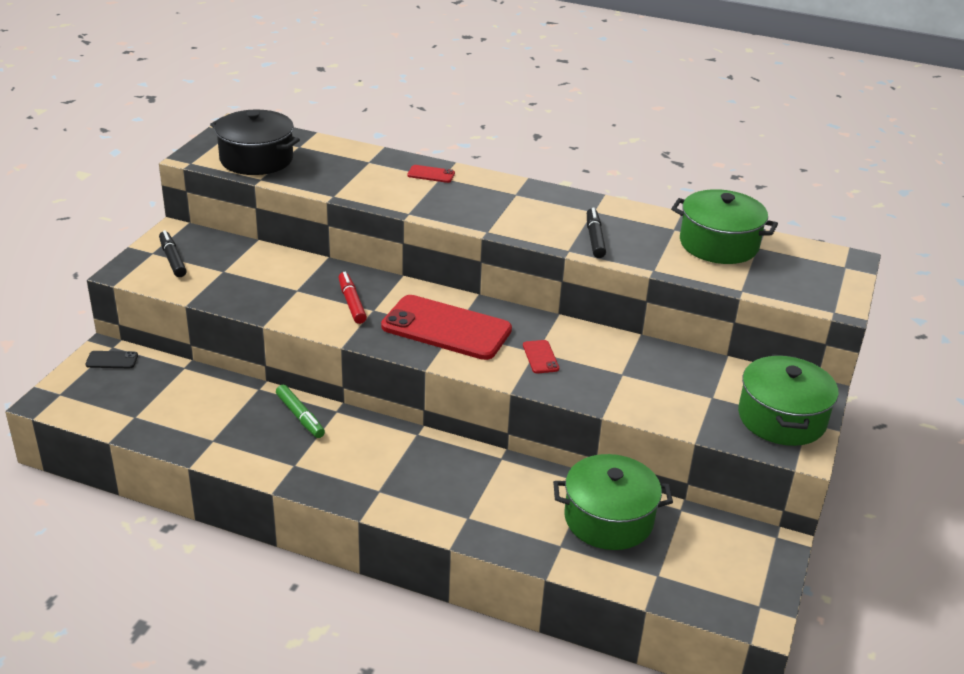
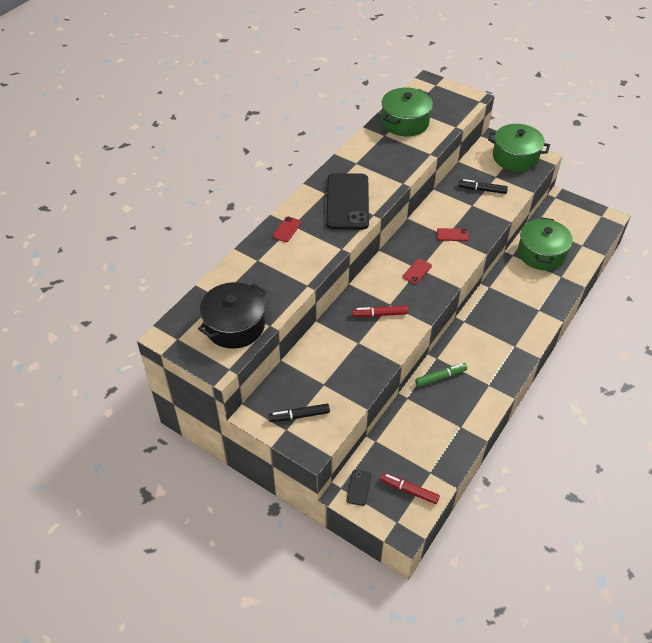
camera: 75 degrees left, 15 degrees up
(106, 401) = (409, 490): none -> red marker
(446, 328) = (417, 271): red phone -> red phone, size x0.41
(505, 211) = (347, 202): none -> black phone
(594, 238) = (390, 169): black marker -> black marker (482, 190)

